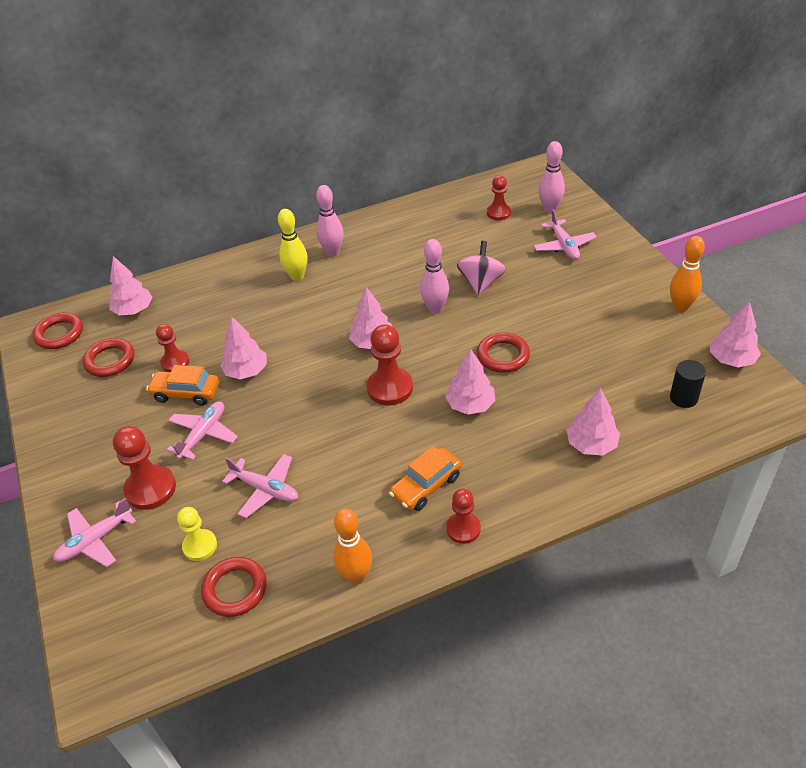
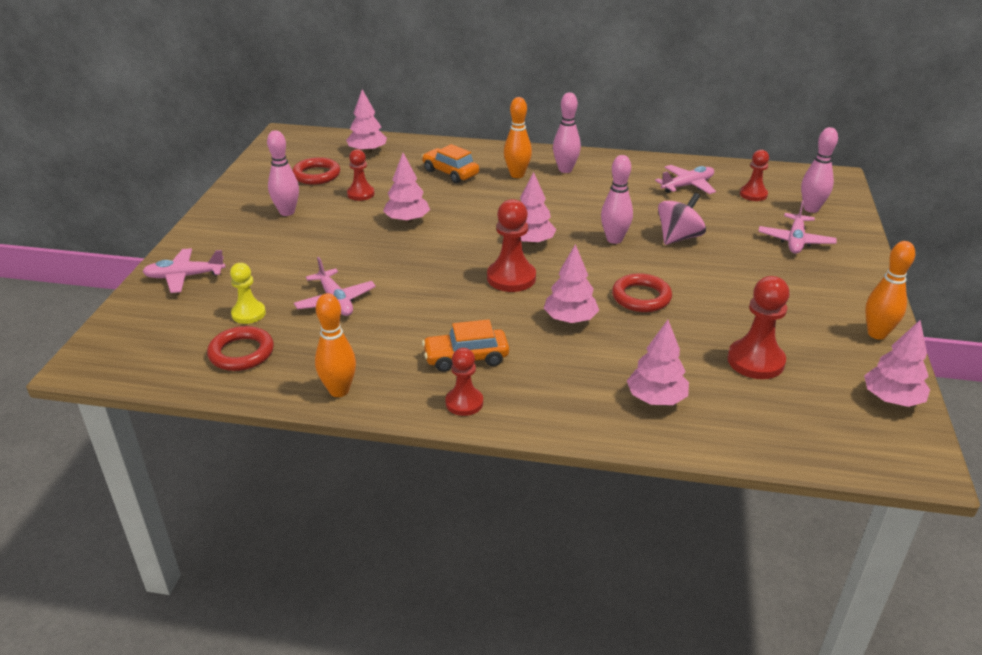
camera: 30 degrees right, 10 degrees down
(59, 334) = (300, 146): red ring -> none
(124, 417) = (287, 212): none -> pink bowling pin
(150, 489) = (255, 263): red pawn -> red pawn (755, 361)
(186, 393) = (347, 215): orange car -> orange car (450, 173)
(203, 434) = (330, 246): pink plane -> pink plane (687, 186)
(297, 276) = (517, 175): yellow bowling pin -> orange bowling pin
(683, 398) = (799, 406): black cylinder -> none

